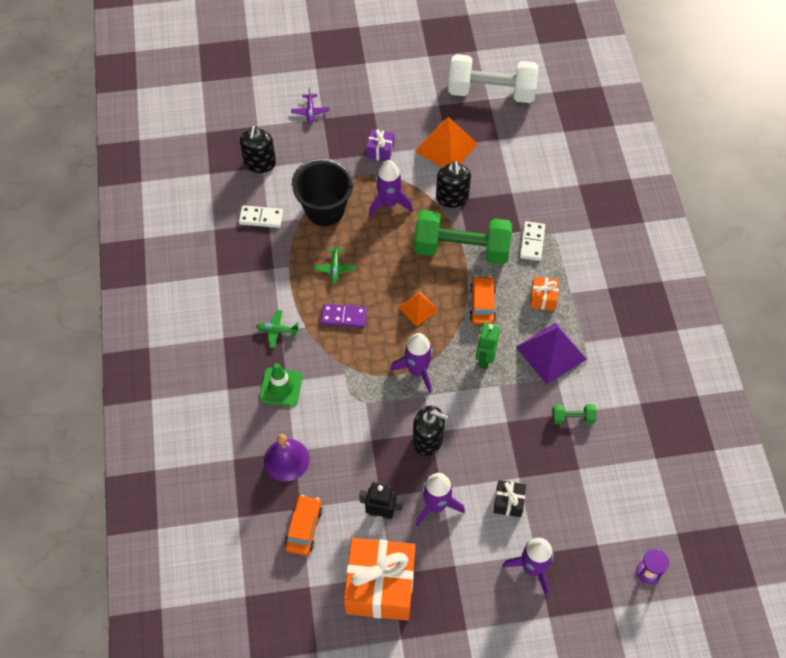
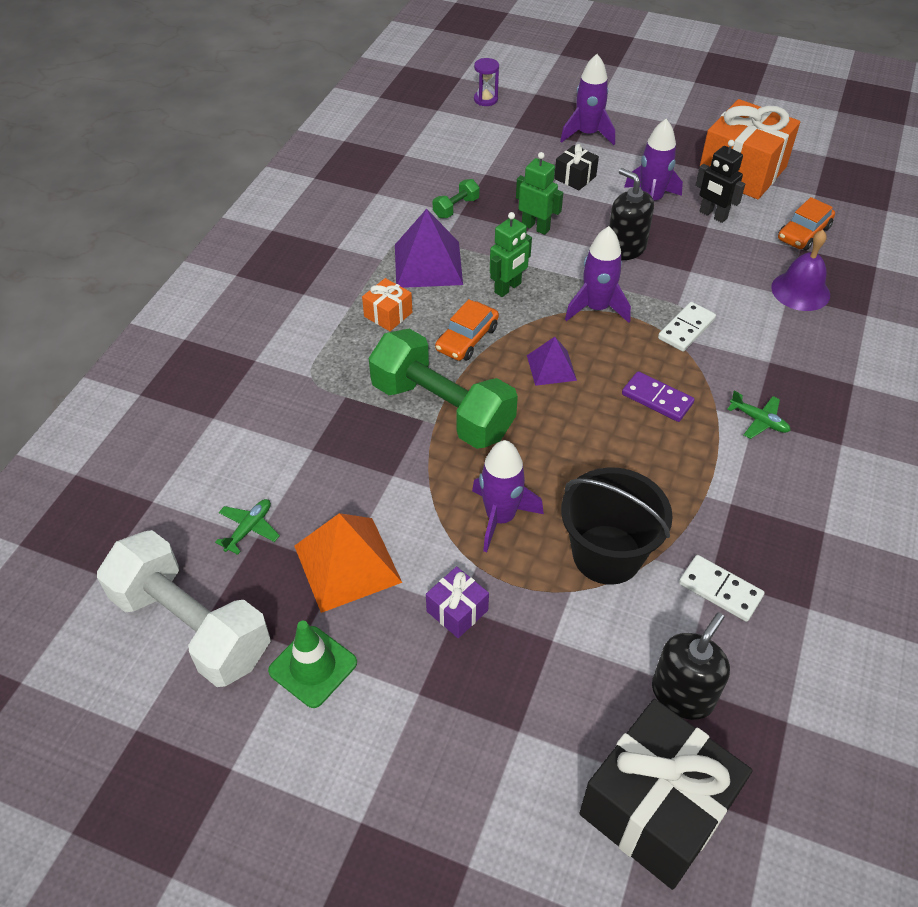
camera: 150 degrees left, 10 degrees down
(253, 117) = (656, 808): none -> black gift
(281, 387) = (779, 358): green traffic cone -> green traffic cone (313, 666)
(310, 112) = (535, 758): purple plane -> none
(335, 268) = (637, 462): green plane -> green plane (249, 529)
(418, 308) = (551, 367): orange pyramid -> purple pyramid
(452, 198) = (401, 481): black soap dispenser -> none
(503, 428) = (536, 227): none -> green robot
(532, 242) = (343, 377): white domino -> white domino (686, 329)
(572, 418) = (456, 208): green dumbbell -> green dumbbell turned 75 degrees counterclockwise

